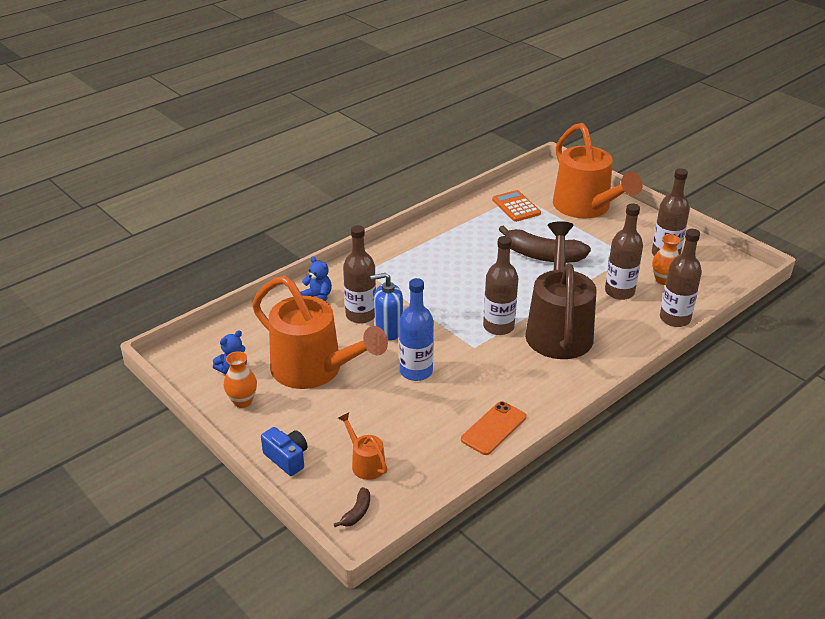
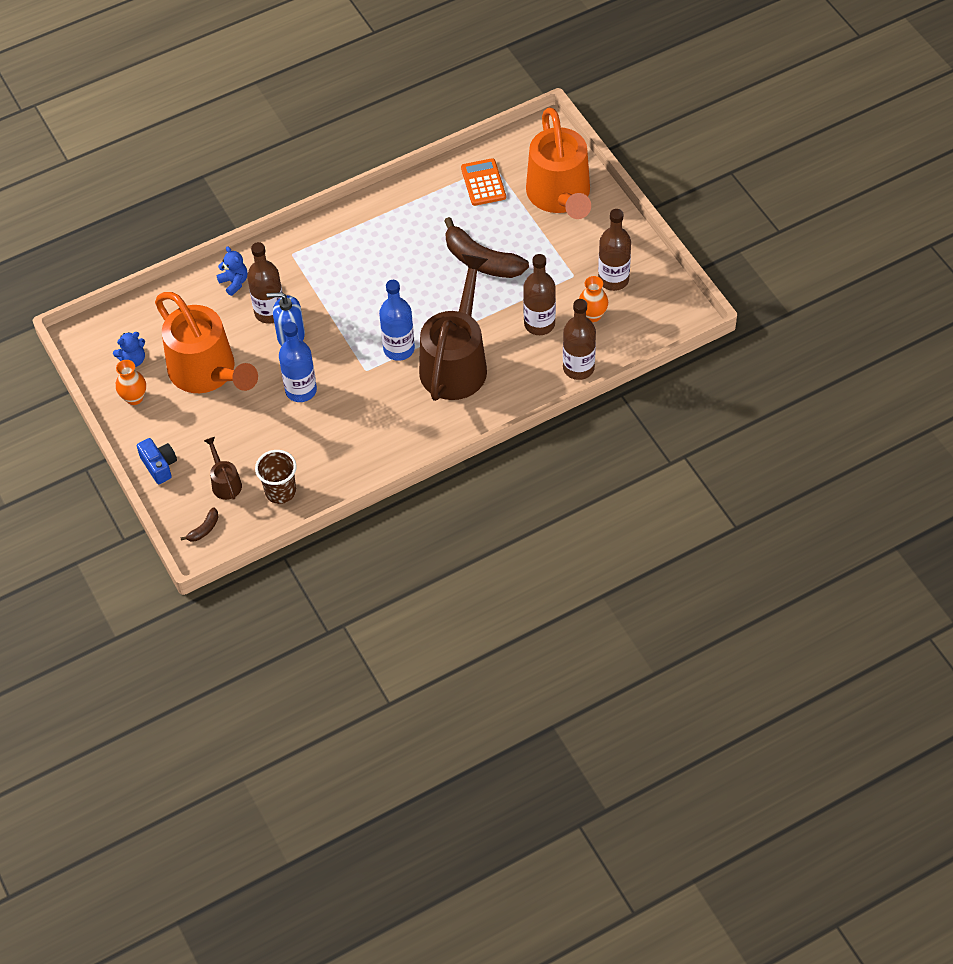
camera: 15 degrees right, 20 degrees up
(365, 463) = (225, 482): orange watering can -> brown watering can
(430, 462) = (280, 491): none -> brown cup
(494, 428) = (349, 466): orange phone -> none
(498, 326) = (399, 349): brown bottle -> blue bottle

